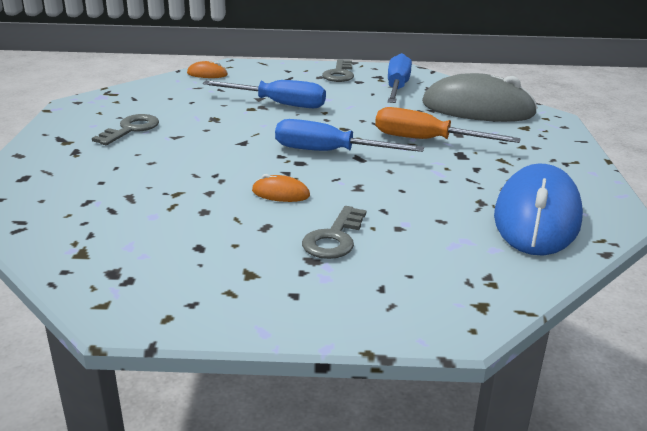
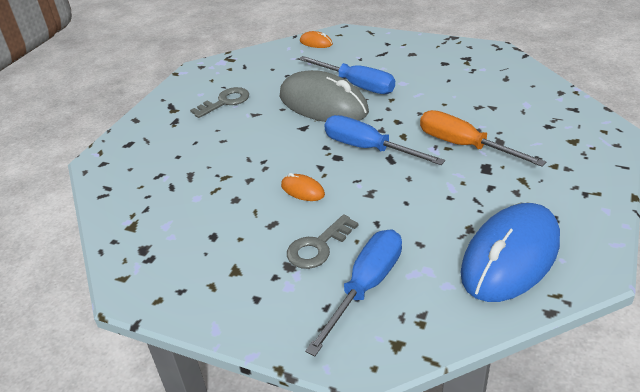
camera: 25 degrees right, 10 degrees up
(339, 74) = (431, 52): grey key -> none
(397, 87) = (476, 74): blue screwdriver -> blue screwdriver (365, 287)
(477, 109) = (539, 111): grey mouse -> grey mouse (323, 104)

